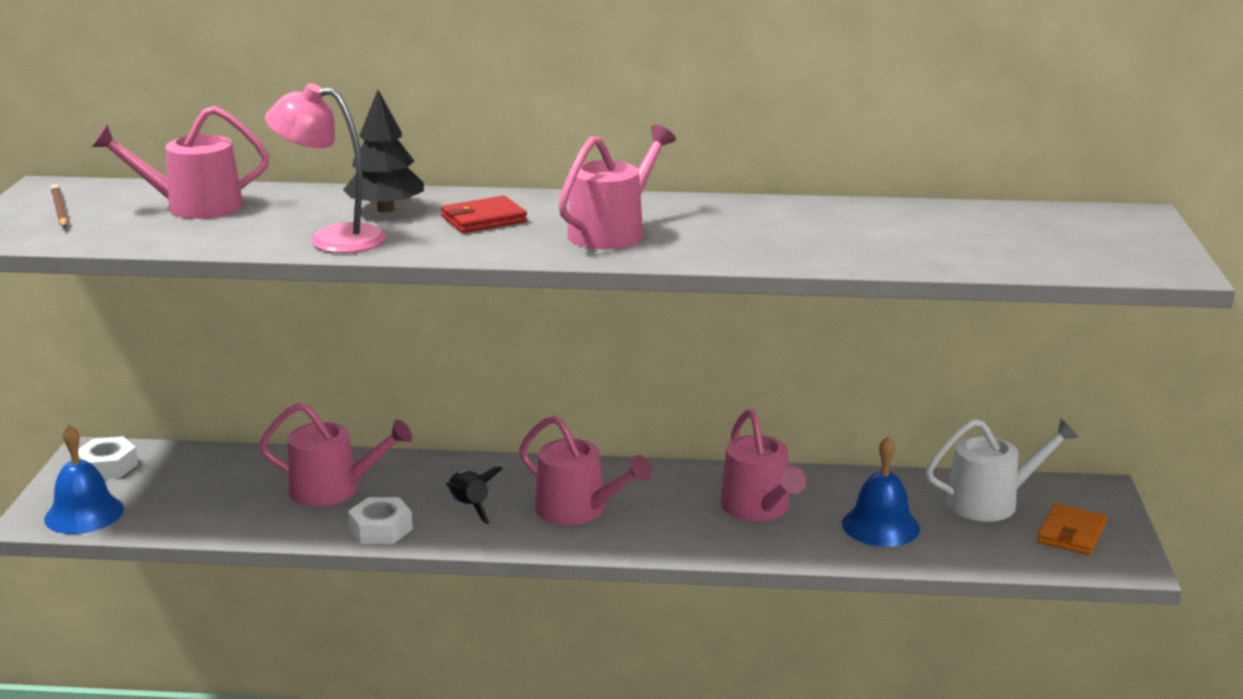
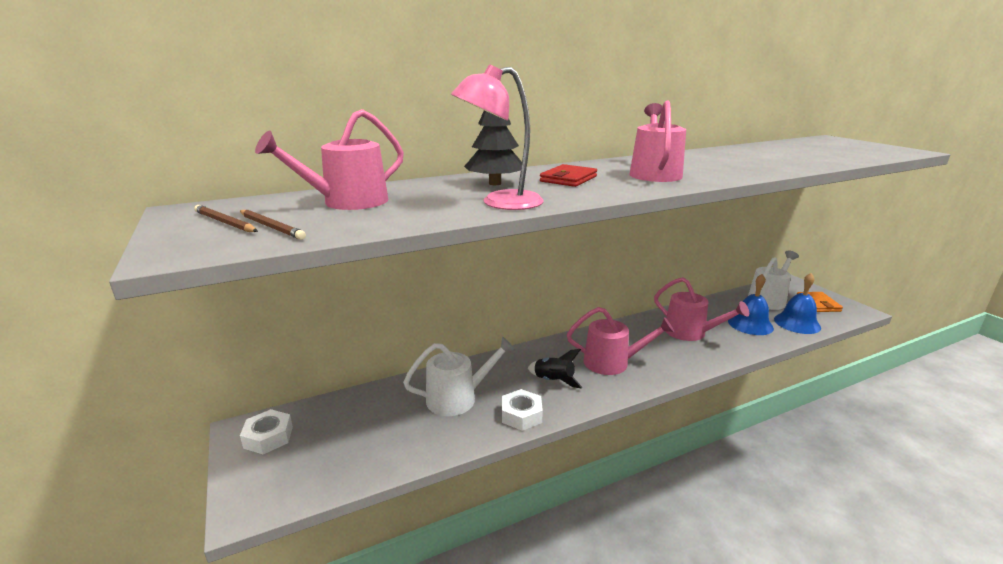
camera: 30 degrees left, 0 degrees up
(84, 514) = (286, 486): blue bell -> blue bell (797, 323)
(87, 224) = (271, 227): none -> brown pencil
(333, 490) = (458, 398): pink watering can -> white watering can

